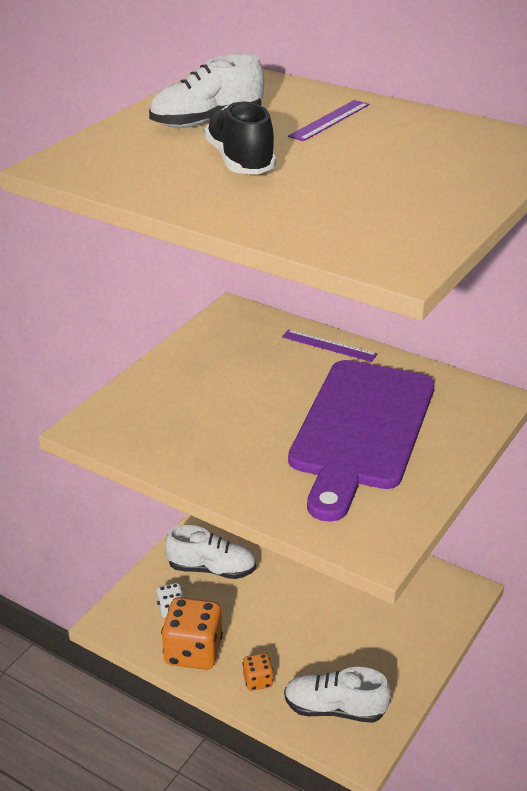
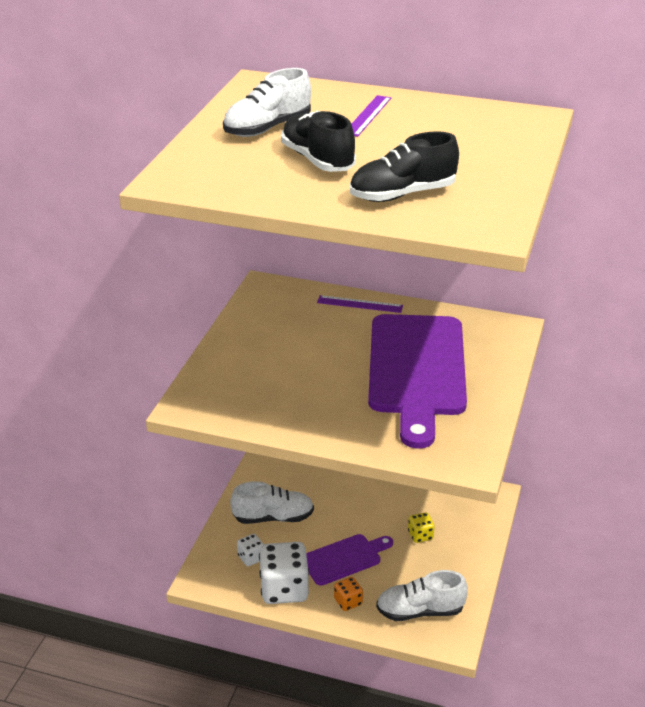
camera: 15 degrees left, 0 degrees up
(193, 651) = (284, 589): orange dice -> white dice
(272, 630) = (344, 558): none -> purple cutting board
(314, 210) = (402, 194): none -> black shoe
(366, 621) = (420, 535): none -> yellow dice

